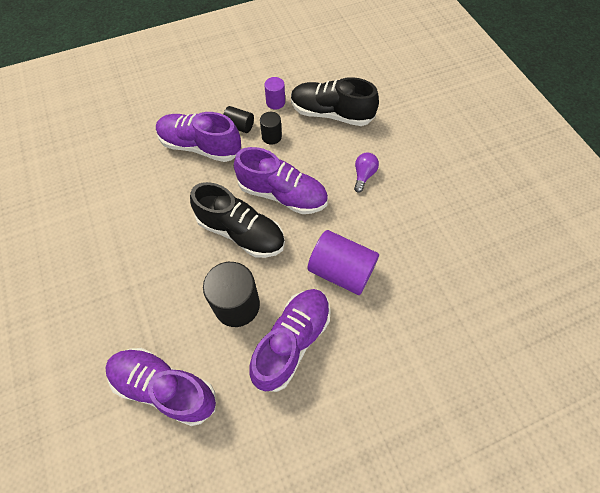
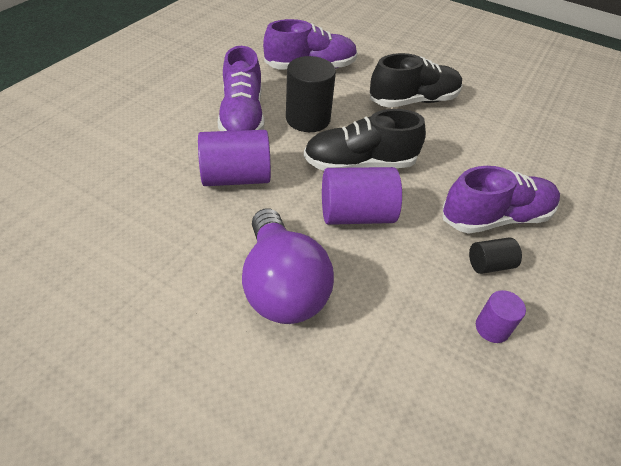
camera: 140 degrees right, 15 degrees down
(271, 137) = (439, 273): black cylinder -> none
(282, 194) = (356, 214): purple shoe -> purple cylinder
(331, 114) = (402, 358): black shoe -> black shoe (413, 101)
(363, 175) = (282, 286): purple light bulb -> purple light bulb, size x2.32

